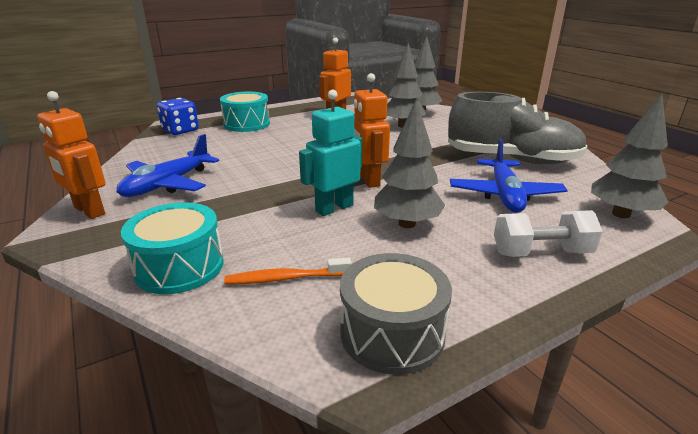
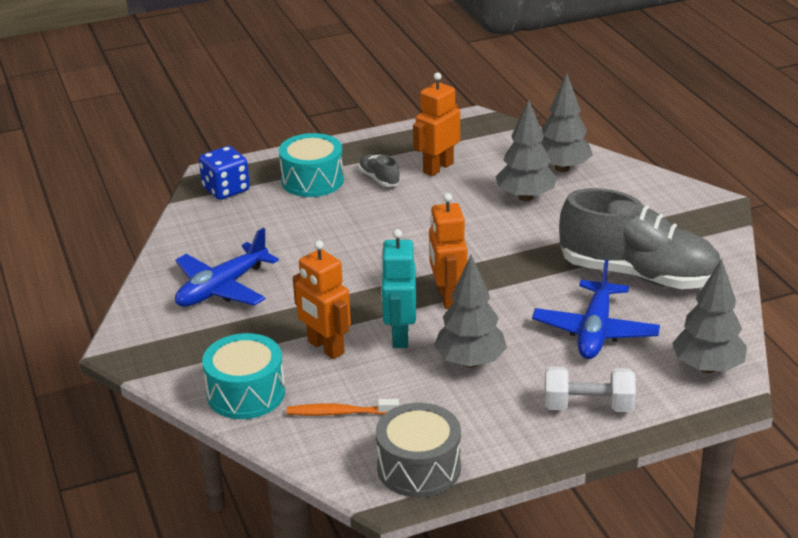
camera: 10 degrees right, 5 degrees up
(89, 211) = (148, 320): orange robot -> orange robot (325, 347)
(295, 122) = (379, 179): none -> grey shoe
(334, 208) = (400, 336): turquoise robot -> turquoise robot turned 60 degrees counterclockwise

